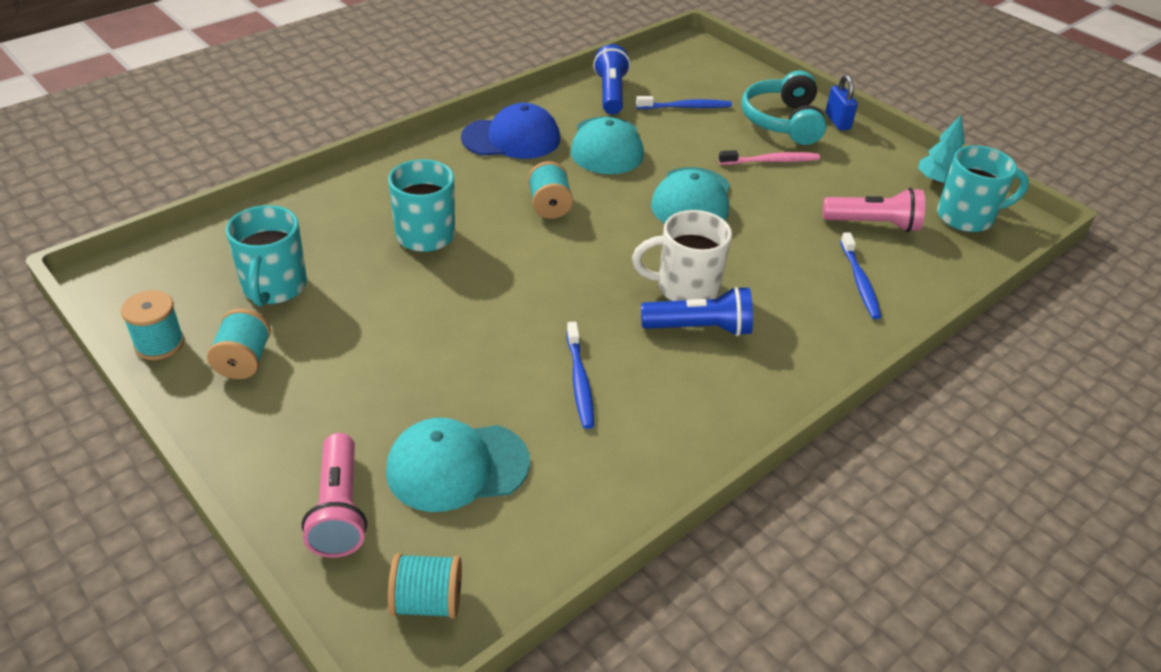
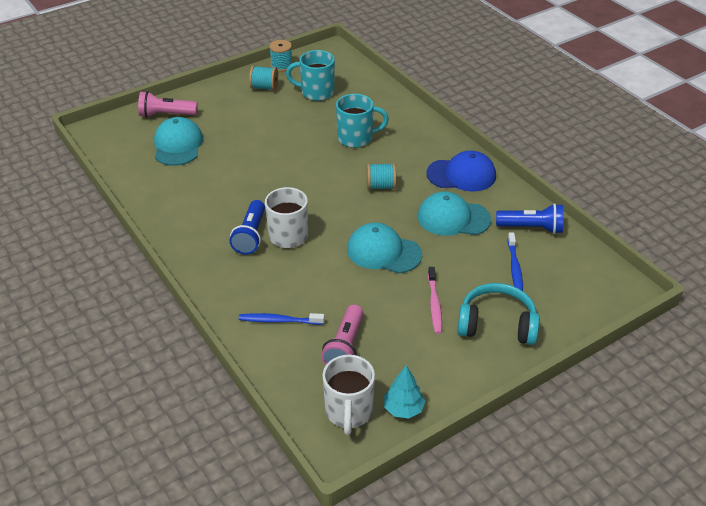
camera: 100 degrees right, 0 degrees up
(427, 602) = (110, 136): turquoise spool -> none
(511, 138) = (461, 175): blue cap -> blue cap turned 90 degrees counterclockwise
(579, 381) = (221, 185): blue toothbrush -> none
(837, 121) = (501, 363): blue padlock -> none
(967, 217) = (348, 412): turquoise mug -> white mug

